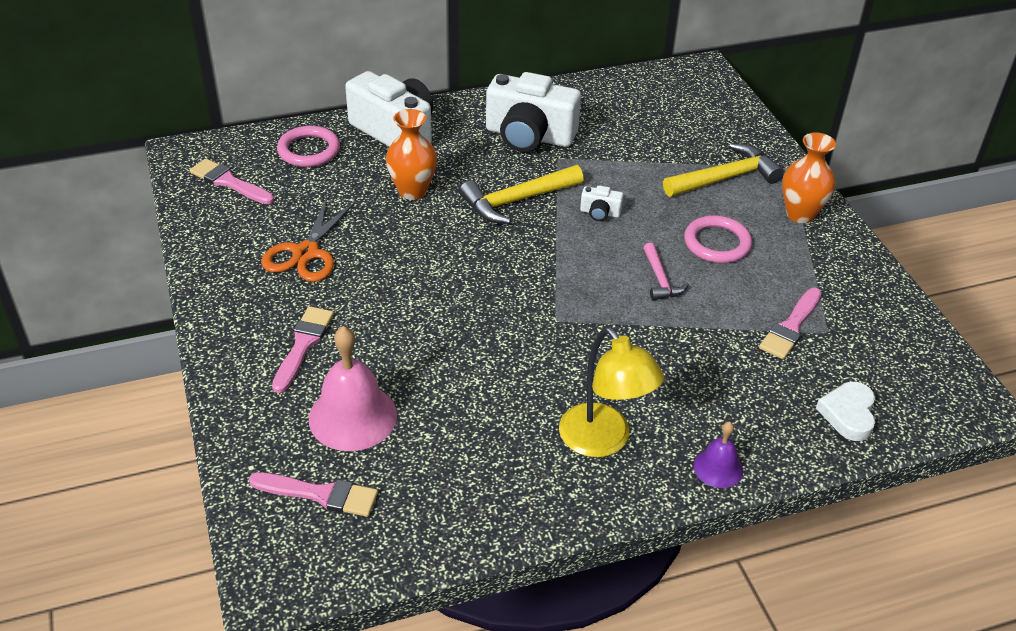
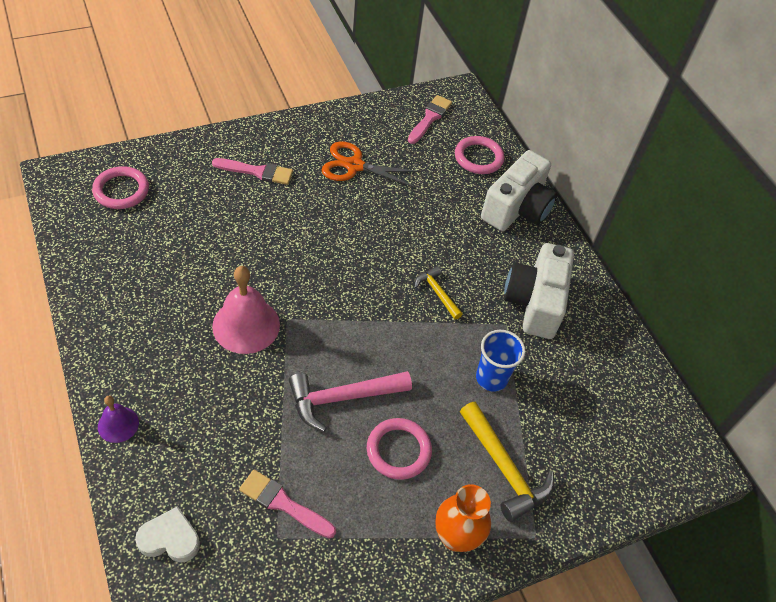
camera: 80 degrees right, 10 degrees up
(320, 494) = (121, 190): pink brush -> pink ring
(352, 416) = (188, 202): pink bell -> pink bell (246, 325)
(412, 191) = (438, 223): orange vase -> none
(516, 201) = (437, 293): yellow hammer -> yellow hammer, size x0.57
(600, 213) = (430, 355): white camera -> none
(603, 441) = (153, 347): yellow lamp -> none
(625, 175) = (491, 378): none -> blue cup
(660, 280) = (342, 398): pink hammer -> pink hammer, size x1.75

